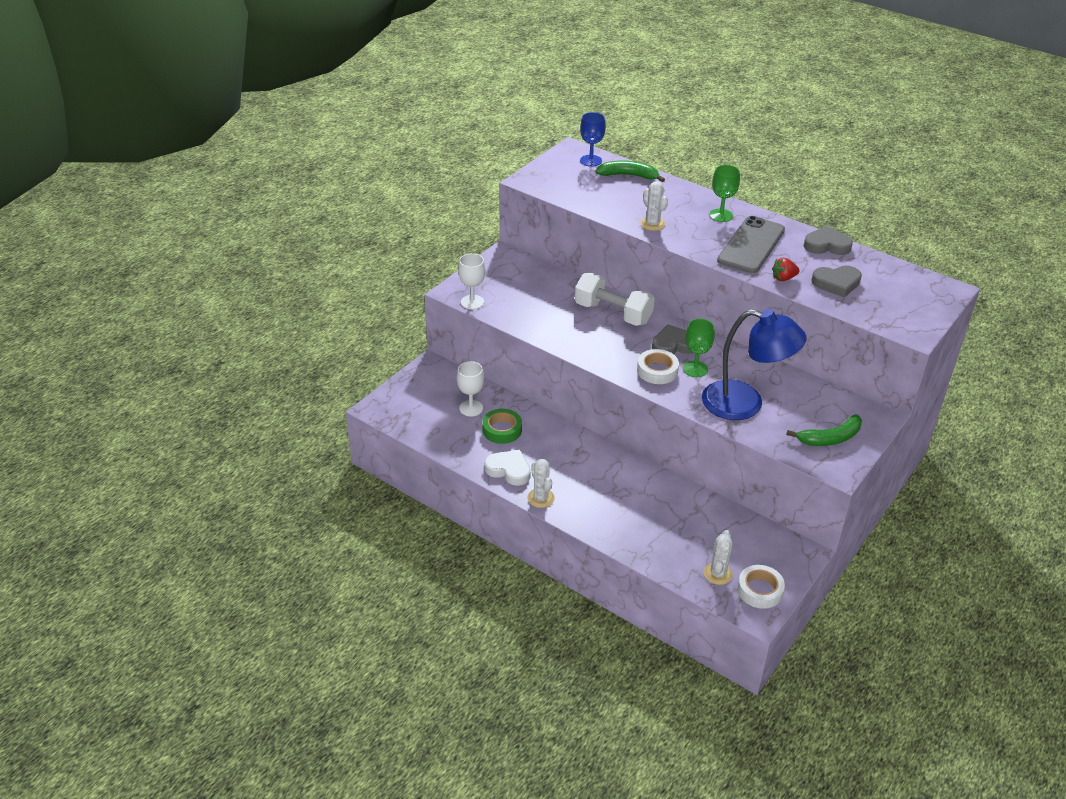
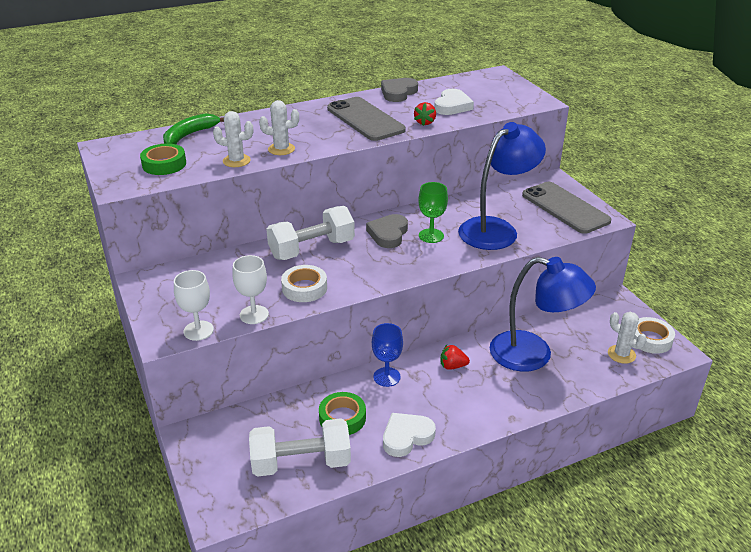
camera: 60 degrees left, 5 degrees down
(445, 427) = (301, 463): none -> white dumbbell
(471, 408) = (289, 429): white goblet -> white goblet (254, 315)
(541, 498) = (463, 429): white cactus -> white cactus (236, 161)
(575, 184) = (164, 164): none -> green tape
(591, 160) = (137, 144): blue goblet -> blue goblet (386, 377)
(608, 469) = (452, 366): none -> red strawberry
(657, 371) = (417, 256): white tape -> white tape (304, 288)
(665, 514) = (533, 355): none -> blue lamp
(721, 215) = (307, 117): green goblet -> none
(830, 438) = (565, 208): green banana -> grey phone
(836, 283) = (452, 106): grey heart -> white heart

